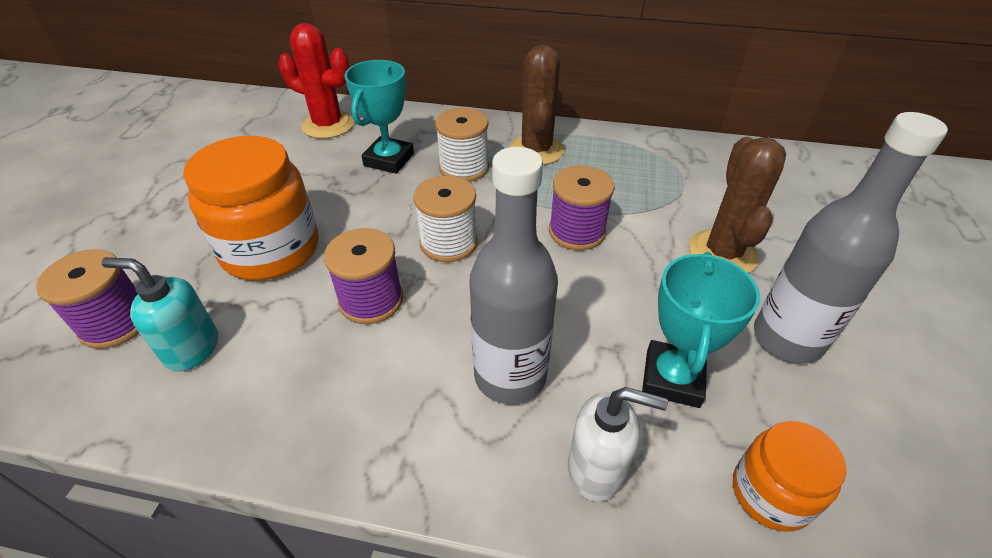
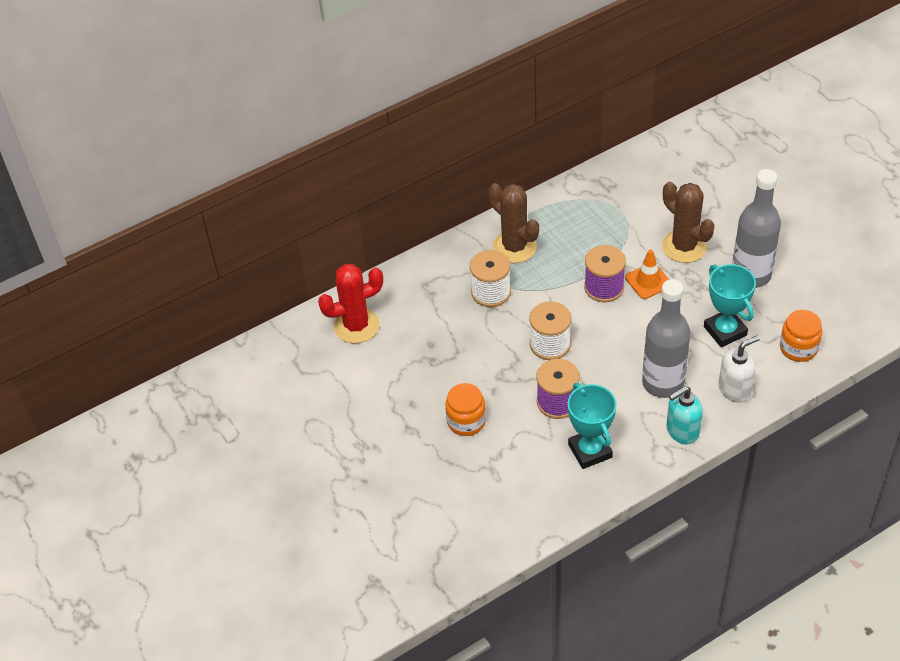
camera: 40 degrees left, 5 degrees up
(116, 323) = (456, 511): purple spool -> none
(192, 349) = (513, 488): turquoise soap dispenser -> turquoise soap dispenser (682, 431)
(271, 250) = (466, 421): orange jar -> orange jar, size x0.55
(389, 160) = (438, 320): turquoise trophy -> turquoise trophy (590, 451)
(635, 257) = (648, 281): none -> orange traffic cone

